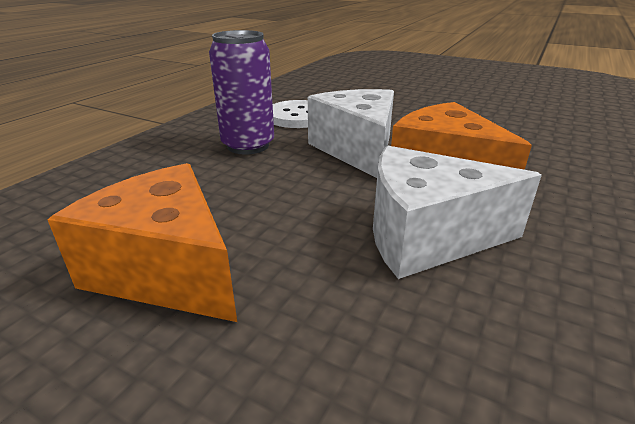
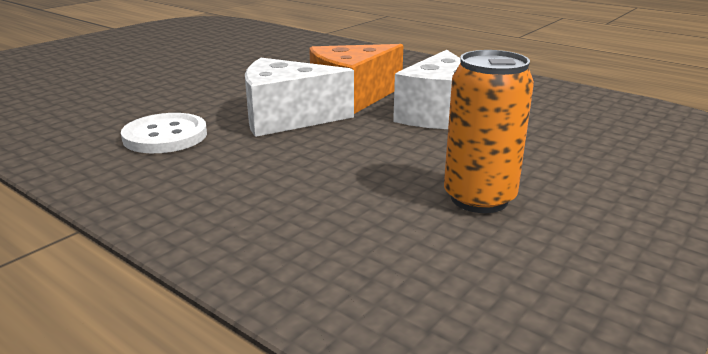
camera: 80 degrees left, 5 degrees down
(167, 270) = (479, 198): orange cheese -> orange can
(248, 146) = (238, 165): purple can -> none

